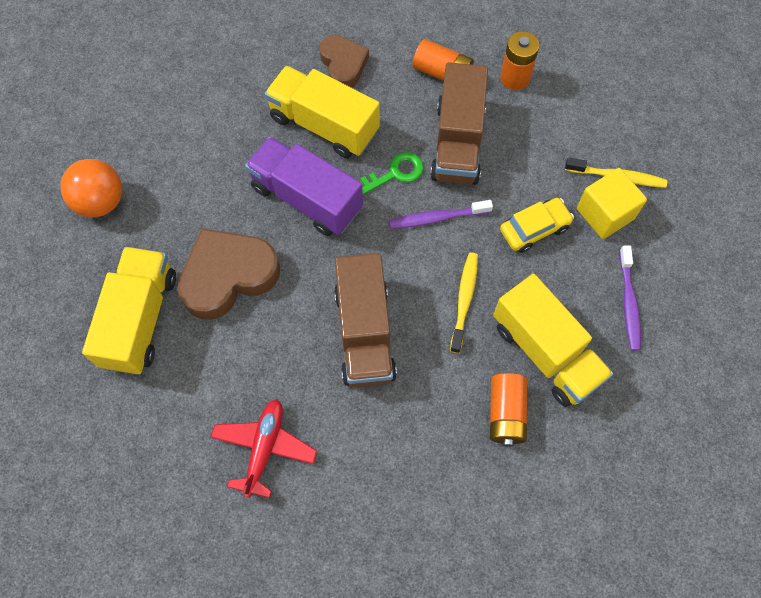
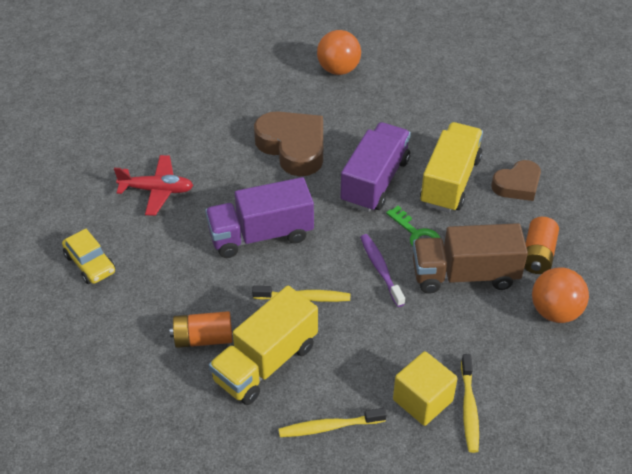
camera: 80 degrees right, 20 degrees down
(140, 319) = (248, 107): yellow truck -> none
(364, 333) = (261, 235): brown truck -> purple truck
(515, 78) = (555, 311): orange battery -> orange ball
(534, 229) = (389, 343): yellow car -> yellow car (90, 263)
(628, 303) = (329, 427): purple toothbrush -> yellow toothbrush

